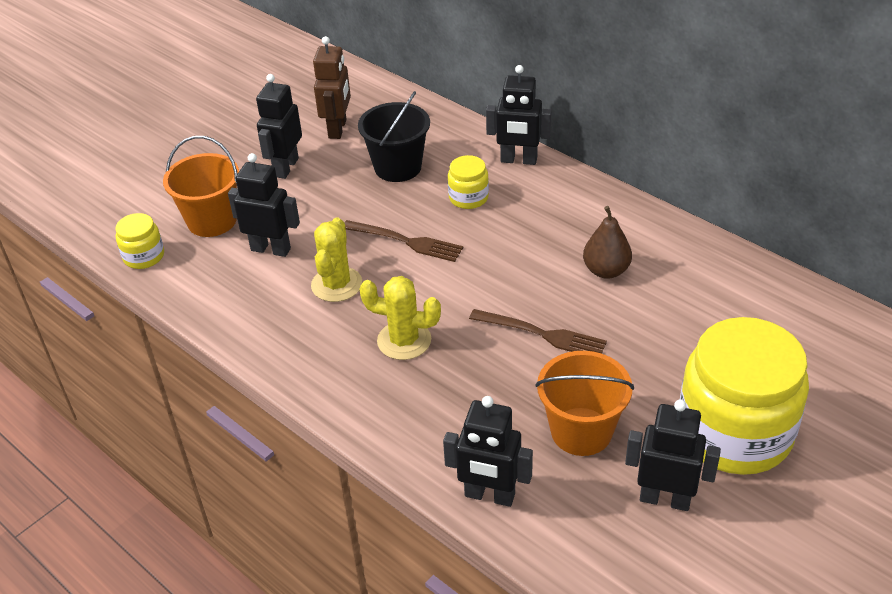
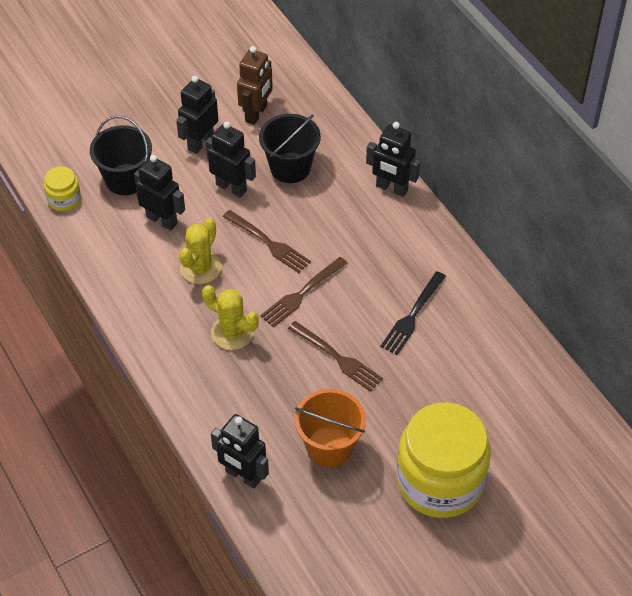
camera: 15 degrees right, 10 degrees up
(212, 221) = (125, 179): orange bucket -> black bucket
(468, 198) = (335, 214): yellow jar -> none
(468, 281) = (302, 294): none -> brown fork
(606, 270) = (412, 315): brown pear -> black fork
(665, 499) = (364, 516): black robot -> black robot (231, 187)

